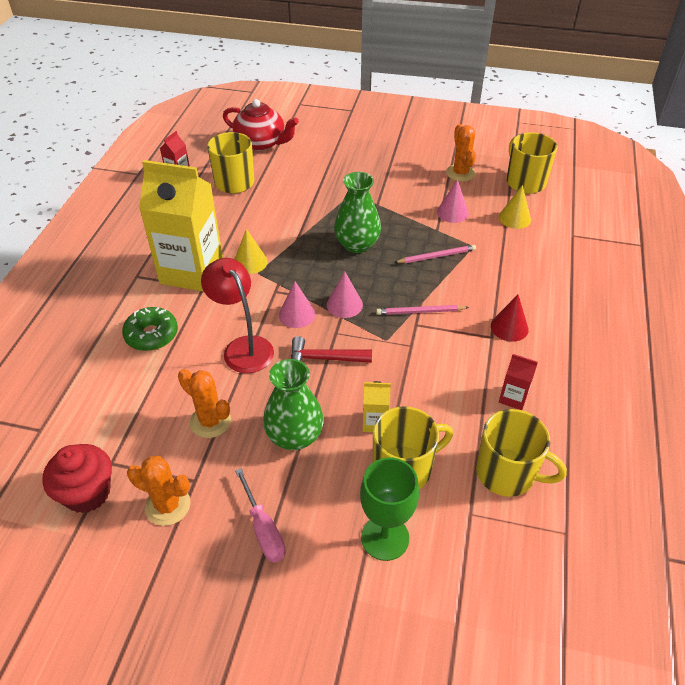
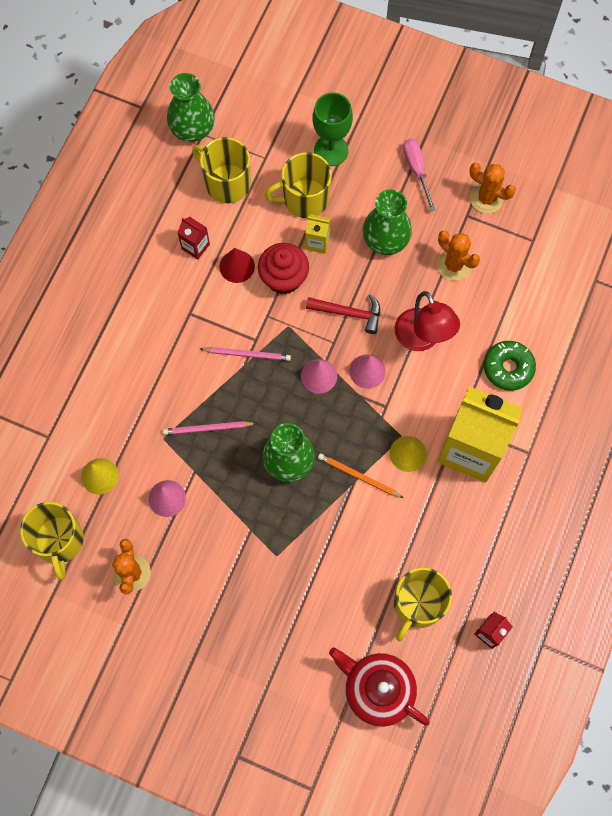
camera: 170 degrees left, 25 degrees up
(87, 493) = (548, 218): red cupcake -> red cupcake (283, 278)
(293, 243) = (358, 476): none -> orange pencil
(509, 327) = (169, 321): red cone -> red cone (237, 266)
(581, 537) = (192, 129): none -> green vase

